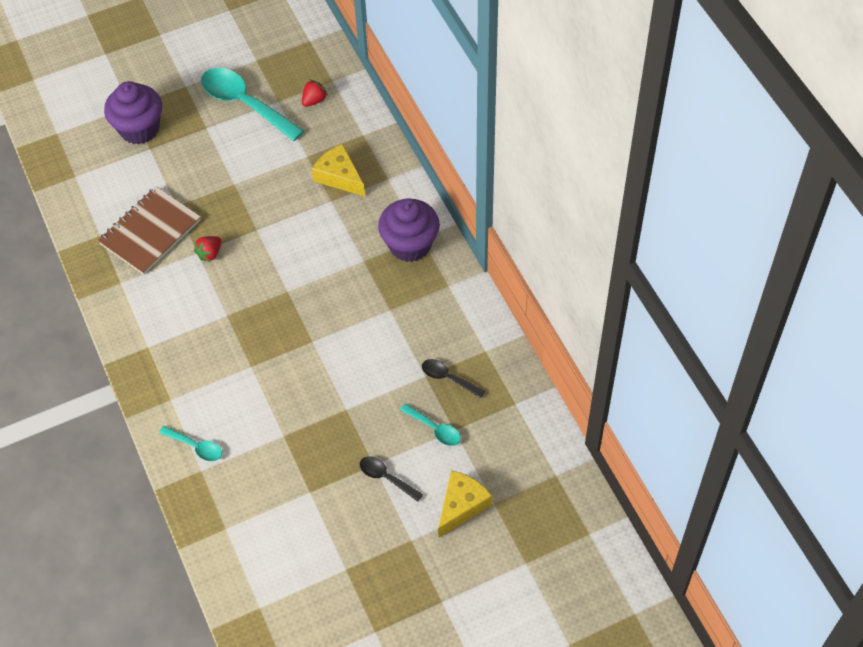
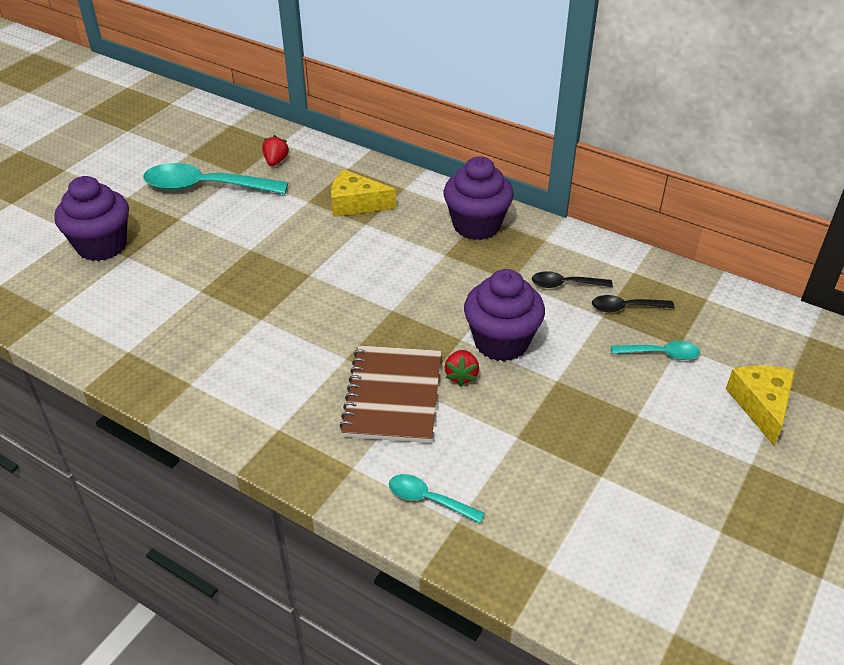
camera: 35 degrees left, 15 degrees down
(150, 232) = (189, 324): brown notebook -> brown notebook (393, 396)
(196, 446) = (428, 499): turquoise spoon -> turquoise spoon turned 150 degrees counterclockwise
(210, 253) = (276, 314): red strawberry -> red strawberry (461, 375)
(336, 358) = (501, 342): none -> purple cupcake
(386, 478) = (663, 420): black spoon -> black spoon (565, 284)

